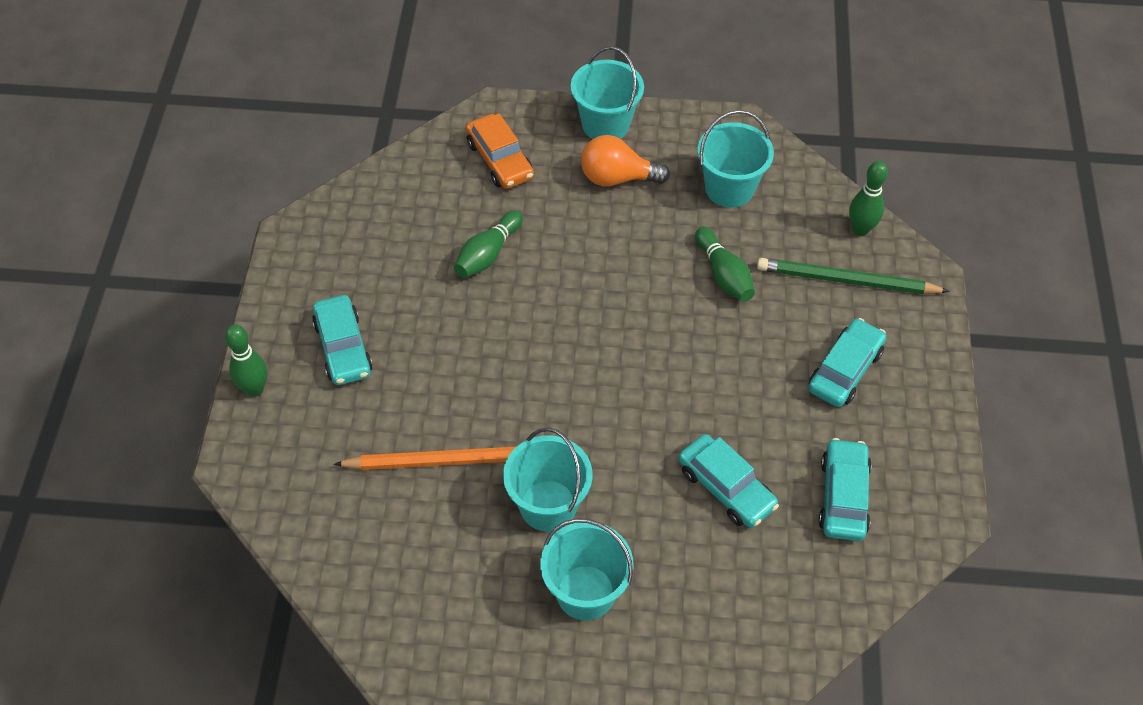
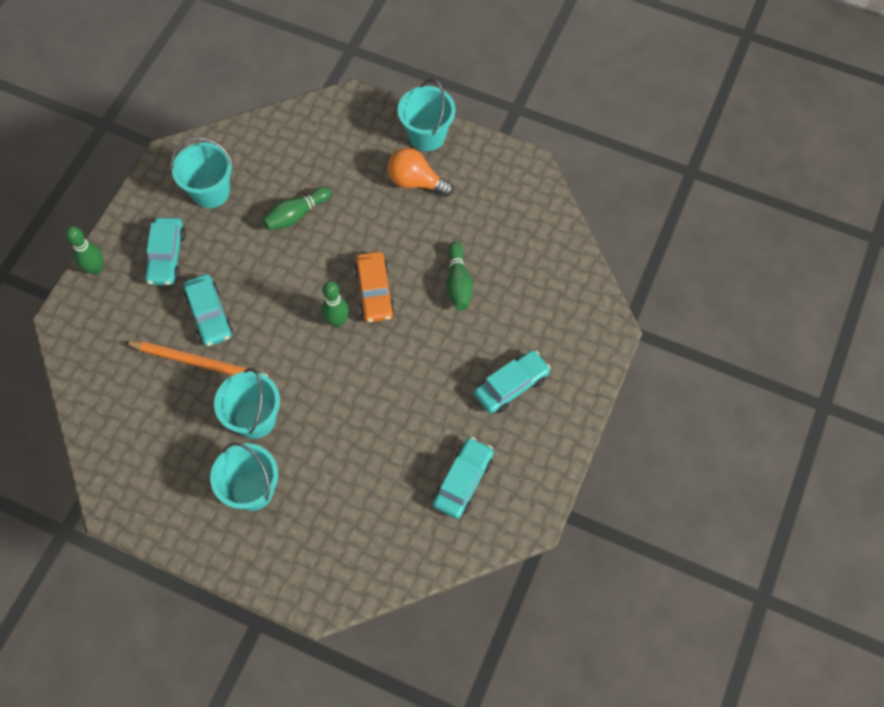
camera: 20 degrees right, 10 degrees up
(500, 160) = (337, 142): orange car -> orange car (374, 292)
(726, 488) = (383, 447): turquoise car -> turquoise car (209, 315)
(729, 188) = (495, 215): turquoise bucket -> turquoise bucket (210, 192)
(846, 281) = (547, 316): green pencil -> none
(860, 229) = (578, 278): green bowling pin -> green bowling pin (337, 321)

